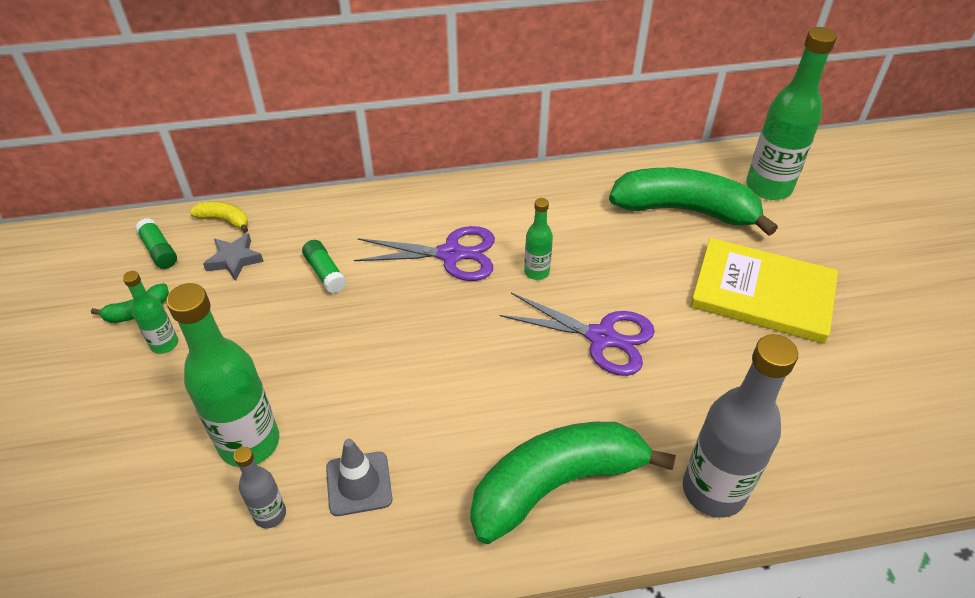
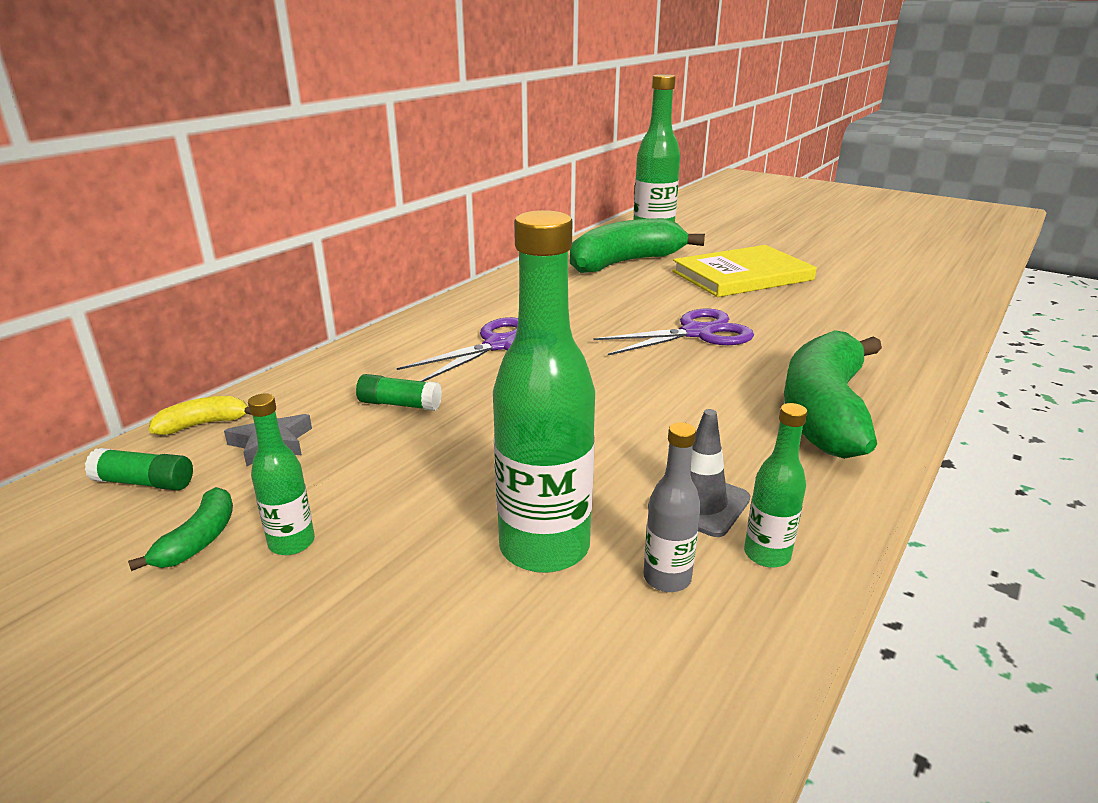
camera: 45 degrees left, 20 degrees down
(536, 272) = (587, 325): green bottle -> green bottle (767, 555)
(713, 490) = (902, 361): grey bottle -> none

